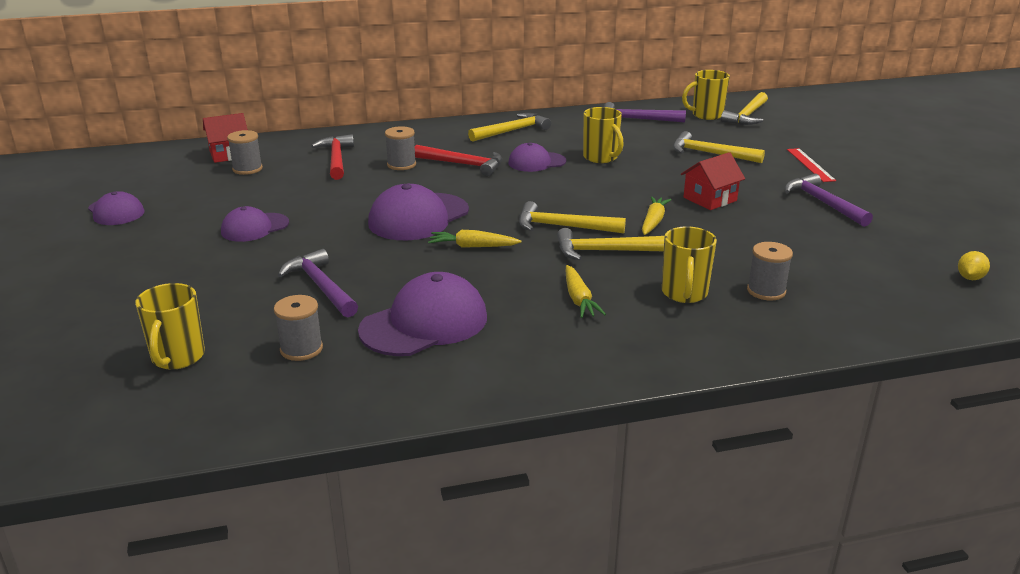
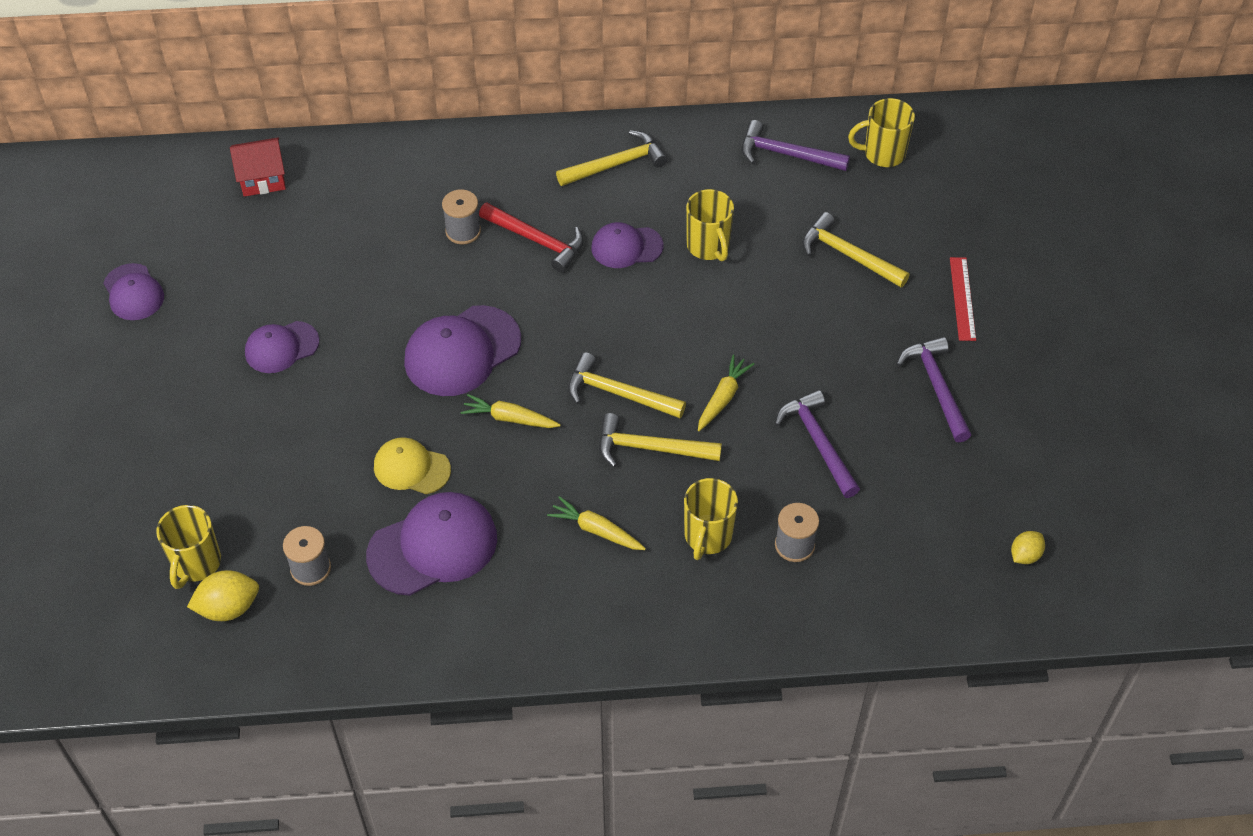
camera: 10 degrees right, 25 degrees up
(215, 384) = (228, 608): none -> yellow lemon
(247, 169) = (281, 217): grey spool -> none
(321, 286) = (340, 469): purple hammer -> purple hammer (818, 442)
(336, 159) = (388, 207): red hammer -> none
(390, 280) = (411, 468): none -> yellow cap
(579, 299) = (596, 530): yellow carrot -> yellow carrot turned 120 degrees clockwise
(710, 199) = (806, 359): red house -> none
(747, 116) = (936, 163): yellow hammer -> none

